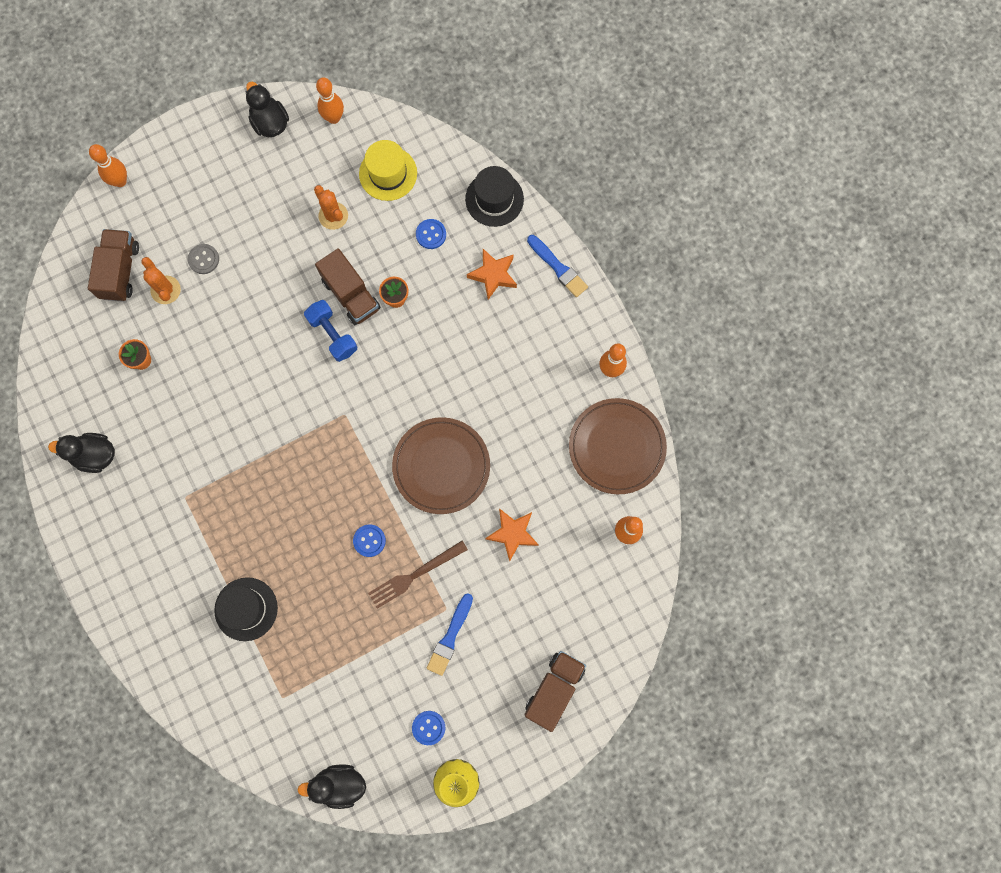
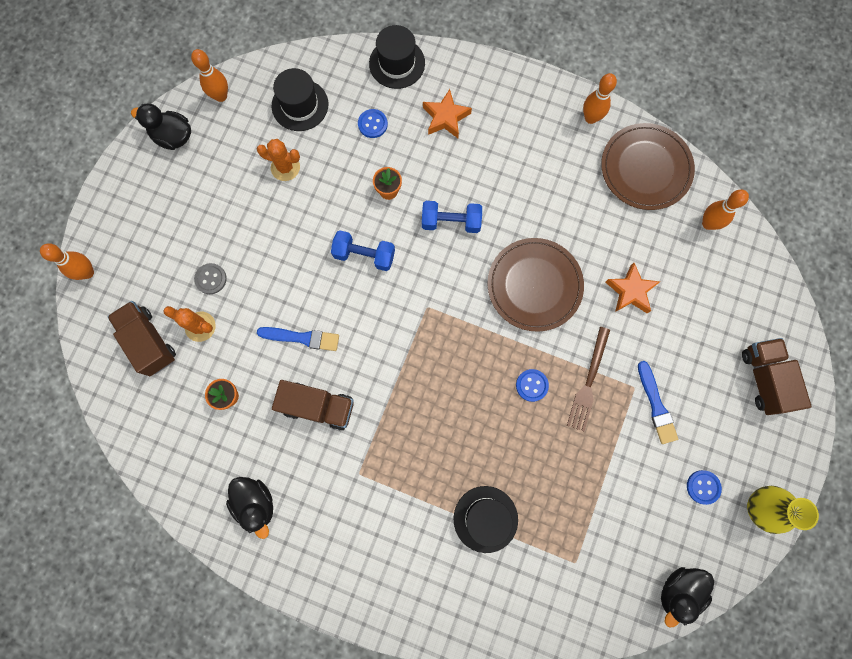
camera: 40 degrees left, 0 degrees up
(94, 455) = (256, 503): black duck -> black duck turned 90 degrees counterclockwise
(351, 294) = (351, 214): brown truck -> brown truck (318, 406)
(388, 173) = (300, 105): yellow hat -> black hat
(422, 363) = (451, 222): none -> blue dumbbell
(558, 267) = (487, 76): blue brush -> blue brush (301, 338)

